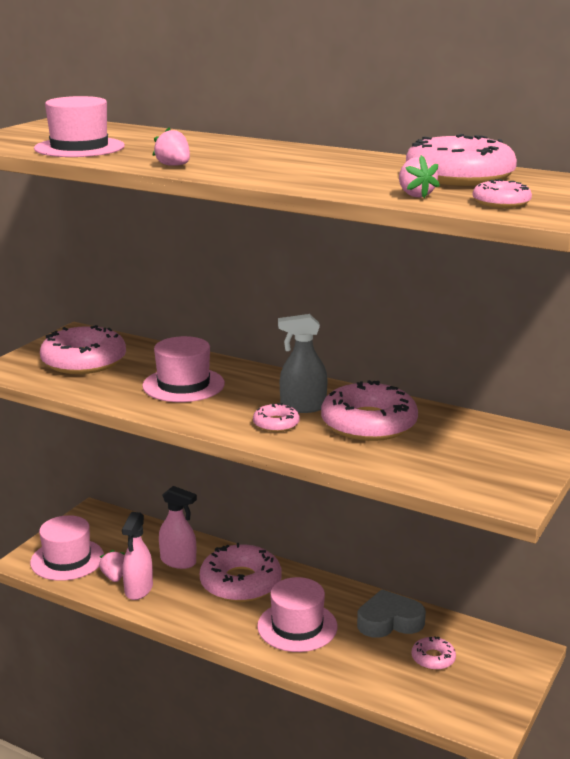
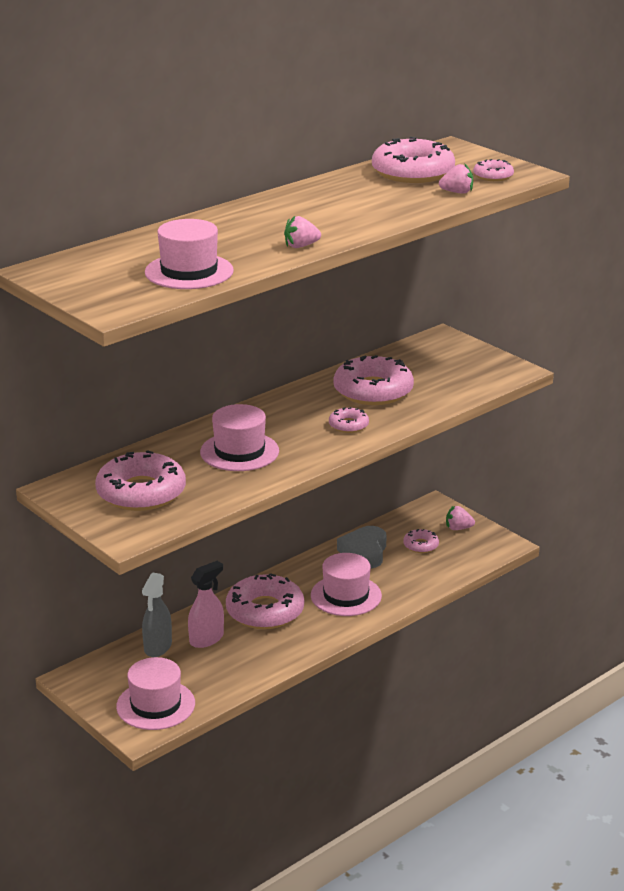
camera: 70 degrees left, 5 degrees up
(114, 577) = (207, 680): pink strawberry -> pink strawberry (458, 528)
(138, 589) = (238, 668): pink spray bottle -> none
(302, 407) = (324, 409): grey spray bottle -> grey spray bottle (157, 647)

